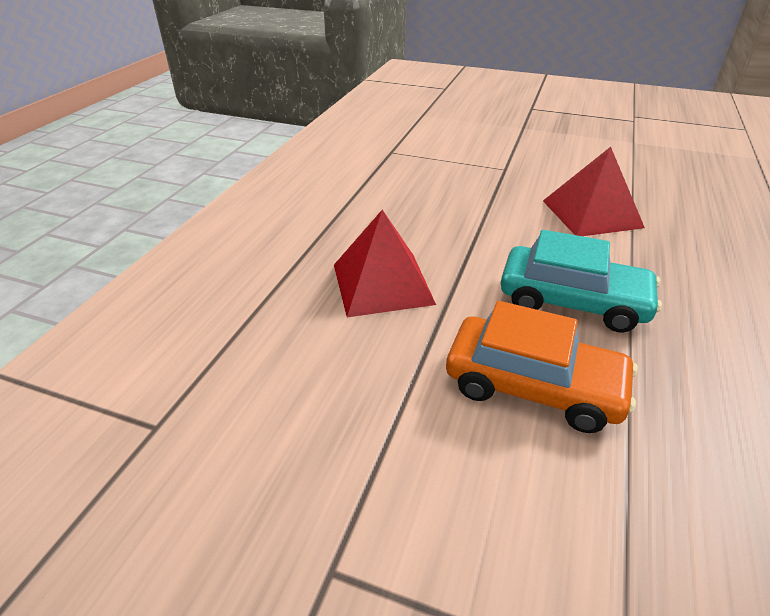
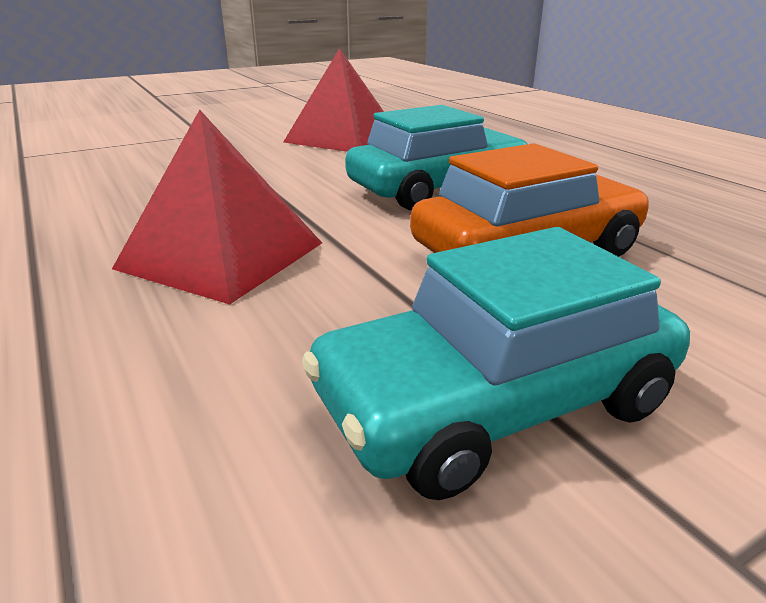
camera: 50 degrees left, 10 degrees down
(362, 446) = (495, 402): none -> turquoise car

